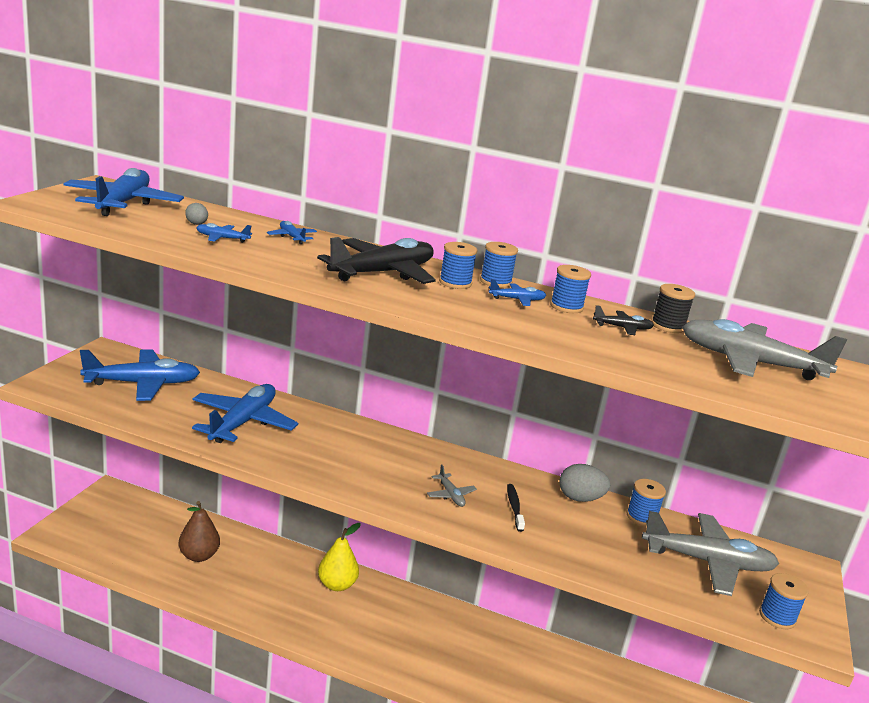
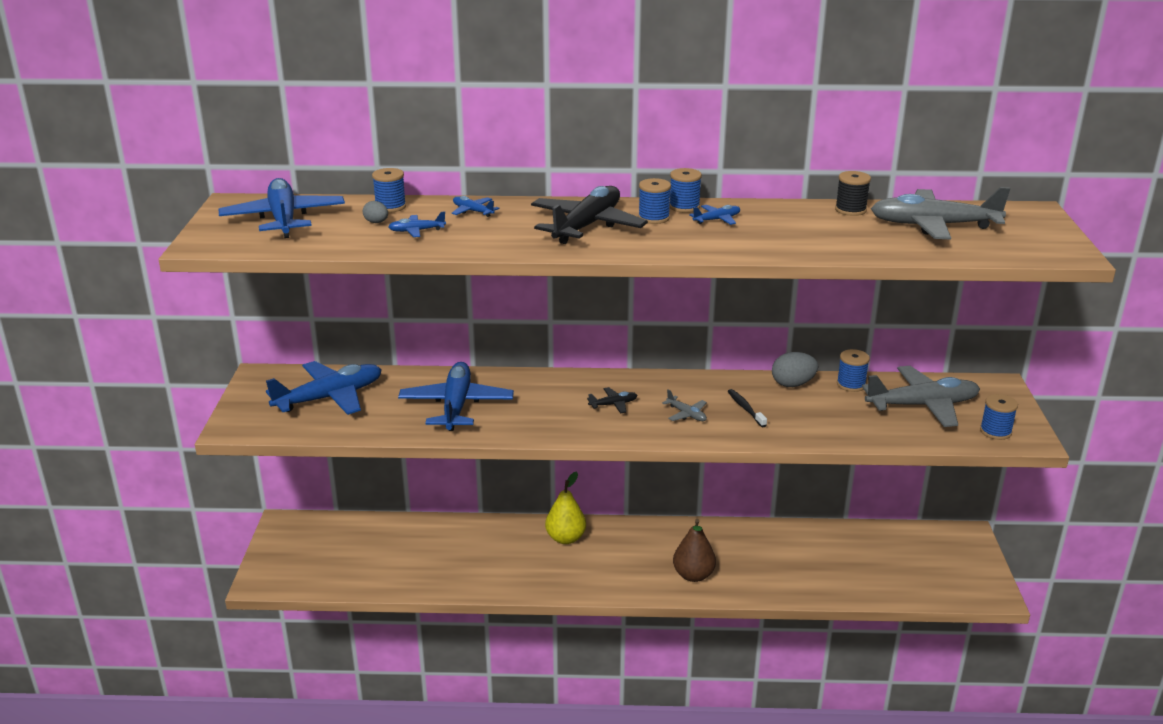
camera: 15 degrees left, 5 degrees up
(199, 556) = (419, 554): brown pear -> brown pear (693, 575)
(566, 307) = (760, 215): blue spool -> blue spool (390, 207)
(622, 328) = (818, 222): black plane -> black plane (613, 404)

